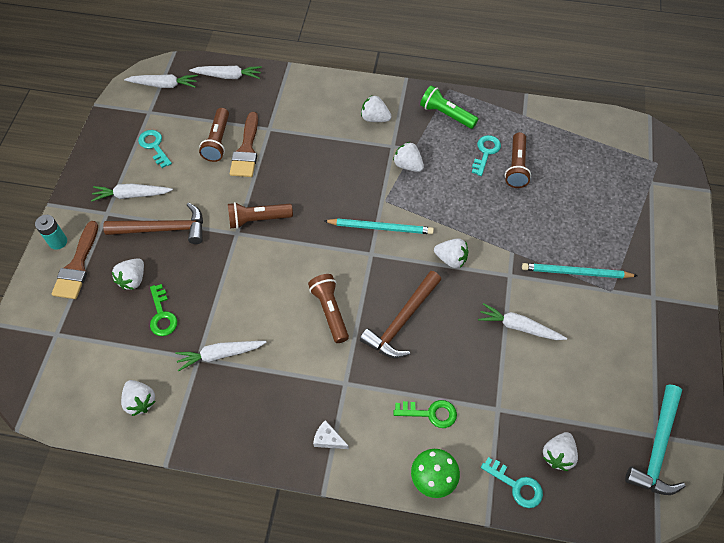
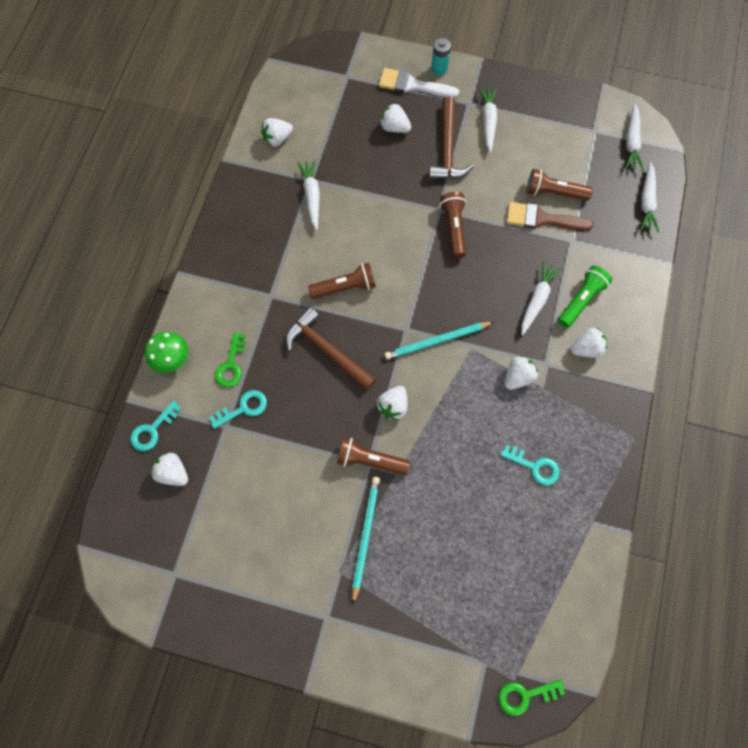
camera: 95 degrees right, 10 degrees up
(77, 266) = (412, 85): brown brush -> white brush
(154, 146) = (548, 137): turquoise key -> turquoise key (243, 408)
(162, 315) = (356, 151): green key -> green key (525, 695)
(328, 439) = (221, 278): white cheese -> none
(375, 118) = (586, 349): white strawberry -> white strawberry turned 45 degrees clockwise
(381, 228) = (437, 341): turquoise pencil -> turquoise pencil turned 60 degrees clockwise
(446, 114) = (593, 429): green flashlight -> green flashlight (581, 300)
(516, 167) = (513, 498): brown flashlight -> brown flashlight (370, 460)
(519, 327) = (308, 462): white carrot -> white carrot (537, 300)
(657, 448) = (162, 571): turquoise hammer -> none

